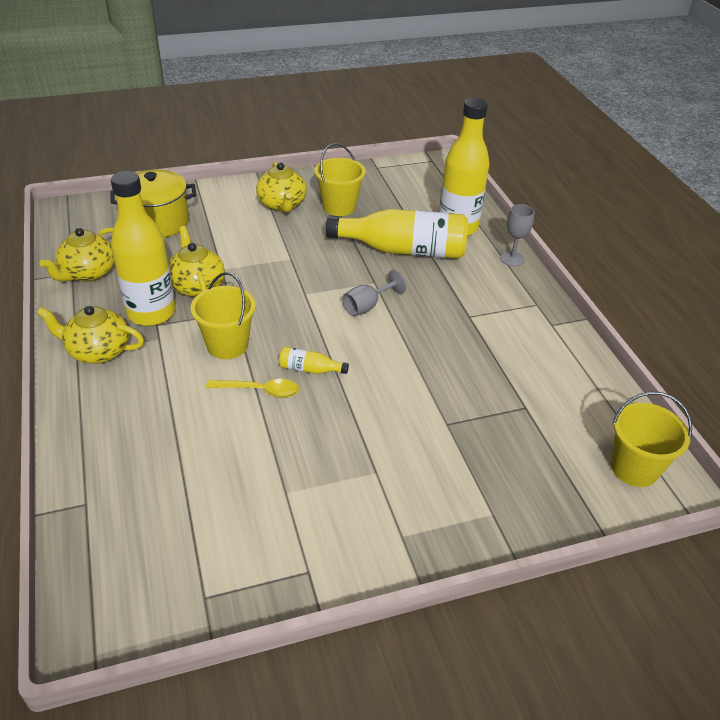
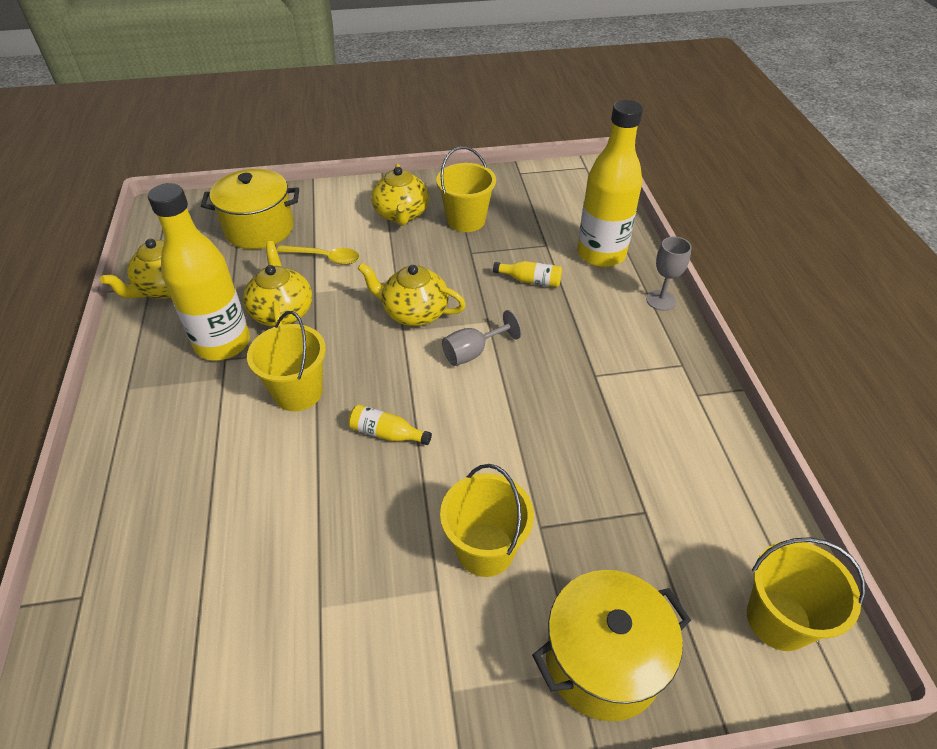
camera: 10 degrees right, 5 degrees up
(98, 351) = (151, 389): yellow teapot -> yellow teapot (414, 312)
(260, 391) = (321, 458): yellow spoon -> yellow spoon (325, 258)
(403, 250) = (530, 280): yellow bottle -> yellow bottle, size x0.41
(407, 442) = (485, 549): none -> yellow bucket
(511, 506) = (603, 660): none -> yellow pot

